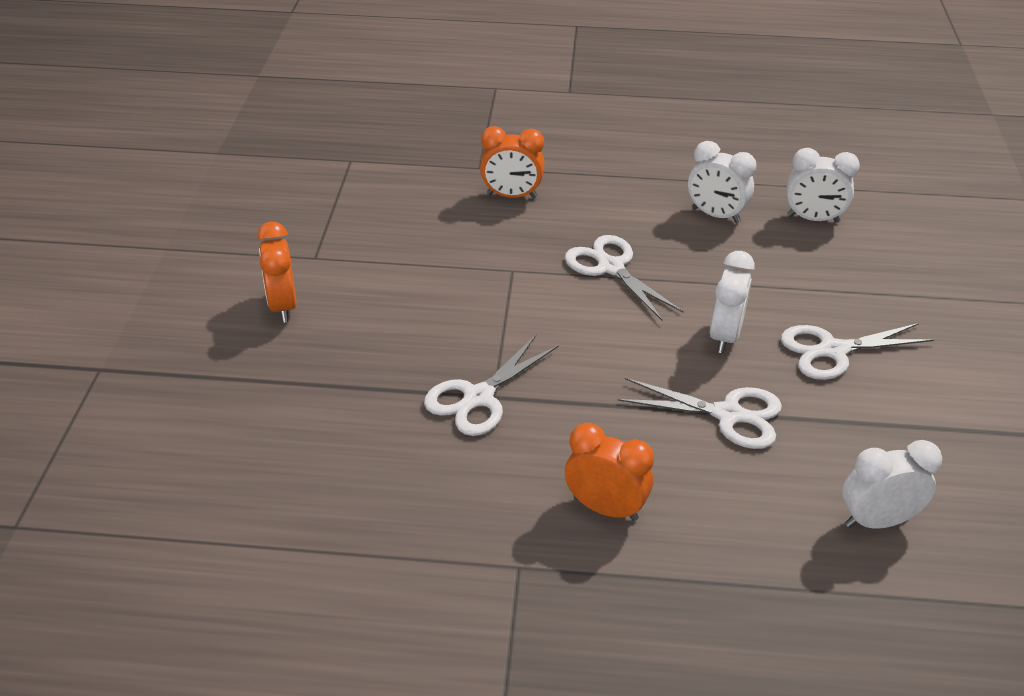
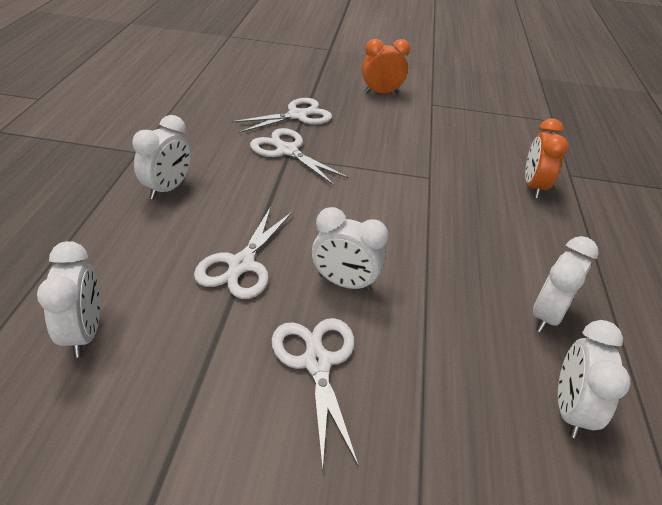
camera: 90 degrees right, 0 degrees up
(605, 508) = (168, 188): orange clock -> white clock
(611, 267) = (440, 228): white scissors -> white scissors (297, 115)

